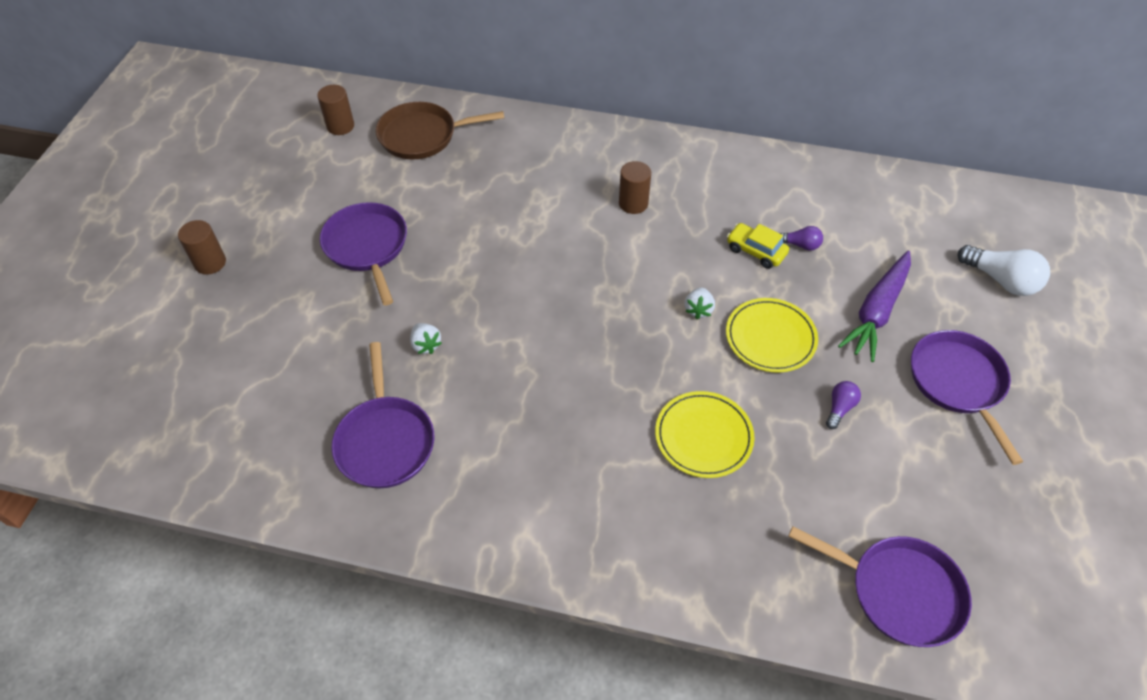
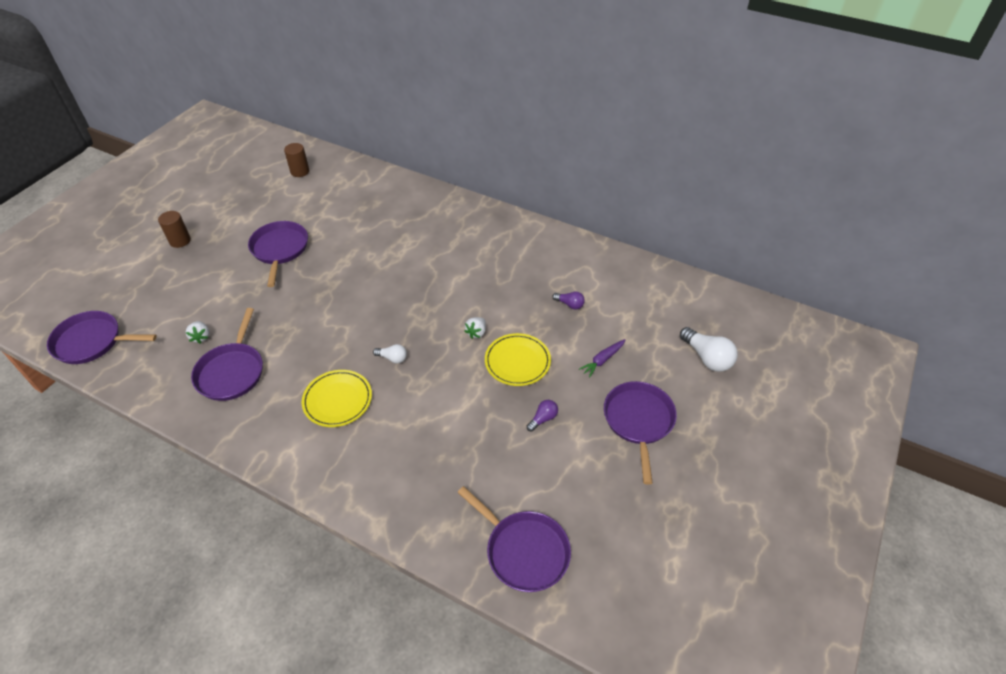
camera: 15 degrees right, 5 degrees down
(148, 444) = (91, 342): none -> purple pan
(422, 136) = (348, 186): brown pan -> none
(426, 345) = (286, 318): white strawberry -> white strawberry (201, 337)
(603, 370) = (392, 358): none -> white light bulb
(633, 203) = (466, 255): brown cylinder -> none
(703, 436) = (438, 416): yellow plate -> yellow plate (337, 400)
(756, 251) = (536, 302): yellow car -> none
(876, 312) = (602, 360): purple carrot -> purple carrot, size x0.55

